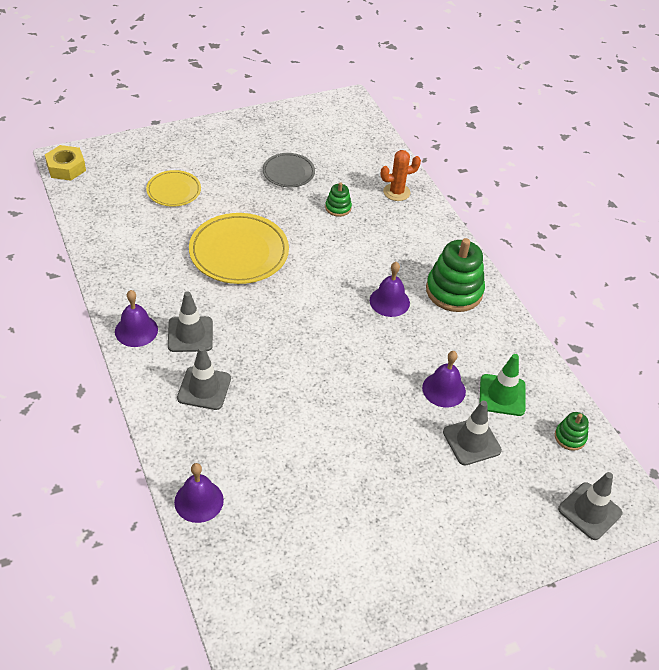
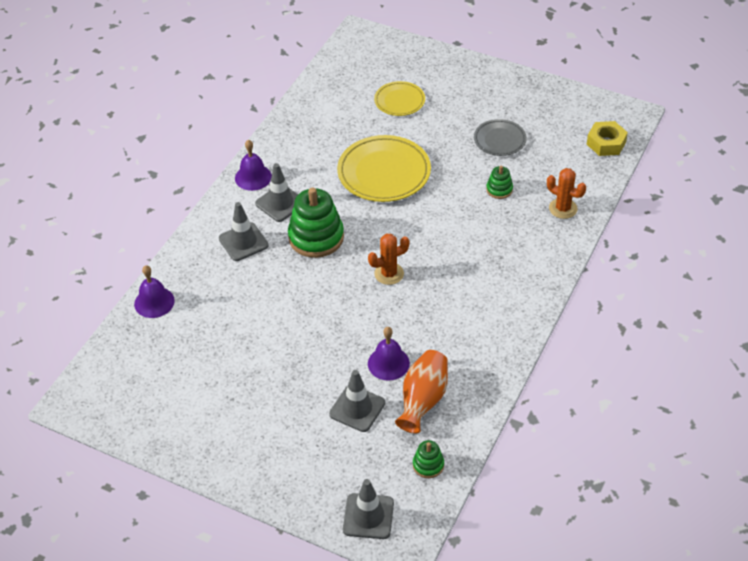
camera: 55 degrees right, 0 degrees up
(66, 168) = (351, 40): yellow nut -> yellow nut (606, 143)
(350, 324) = (389, 274): none -> orange cactus
(389, 301) = (438, 279): purple bell -> none
(454, 291) = (497, 308): green stacking toy -> green stacking toy (316, 237)
(502, 395) = (423, 400): green traffic cone -> orange vase

